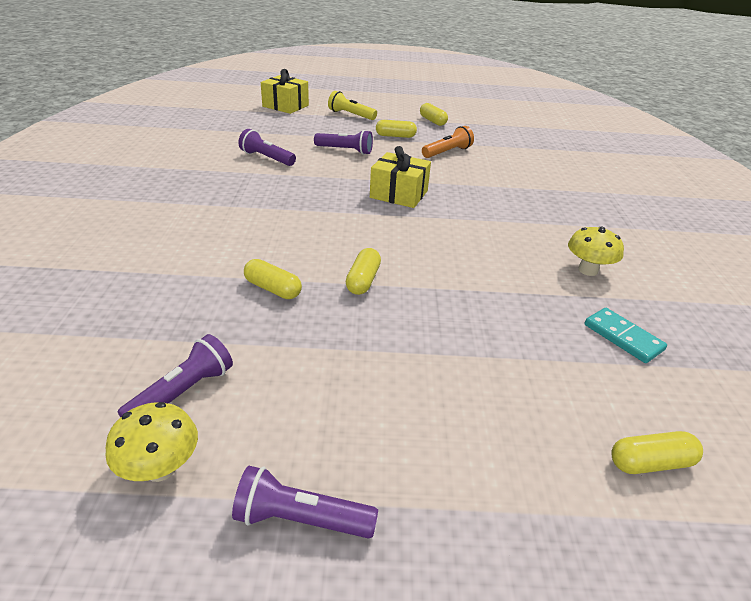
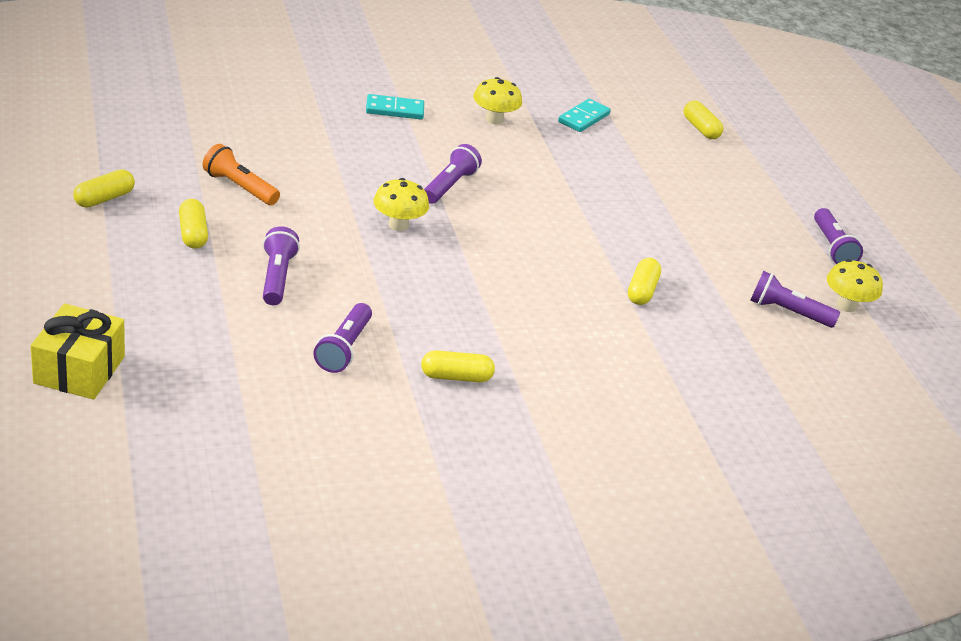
camera: 110 degrees left, 0 degrees up
(351, 115) = (105, 285): yellow flashlight -> none
(363, 280) = (593, 240): yellow capsule -> yellow capsule (456, 377)
(399, 194) = (398, 225): yellow gift -> yellow mushroom
(456, 224) = (449, 186): none -> purple flashlight
(581, 220) = (394, 110): none -> turquoise domino

